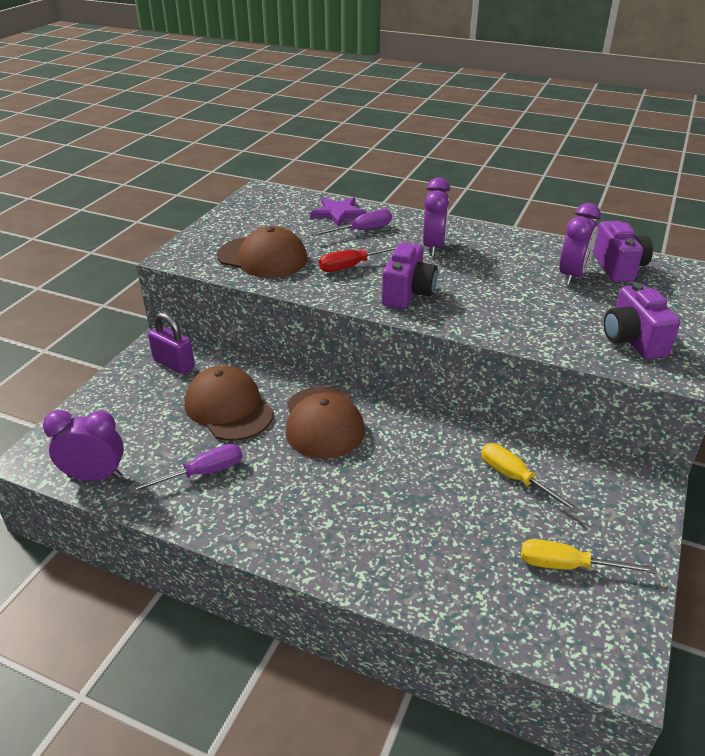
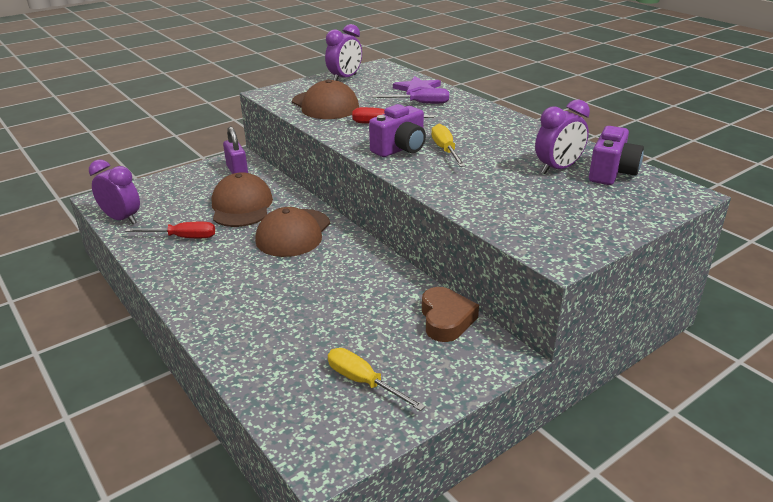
camera: 30 degrees right, 5 degrees down
(202, 473) = (183, 237): purple screwdriver -> red screwdriver
(433, 247) = (463, 125): purple clock -> purple clock (345, 78)
(515, 479) = (392, 313): yellow screwdriver -> yellow screwdriver (445, 150)
(567, 466) = (446, 319): none -> brown heart
(632, 340) = (548, 224): purple camera -> none

